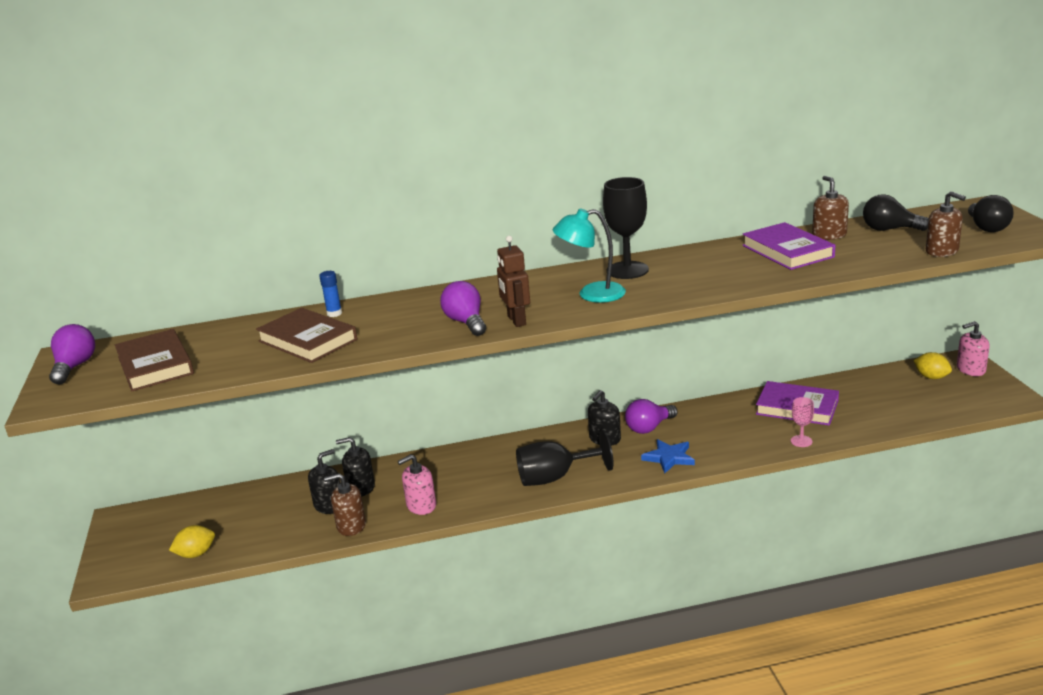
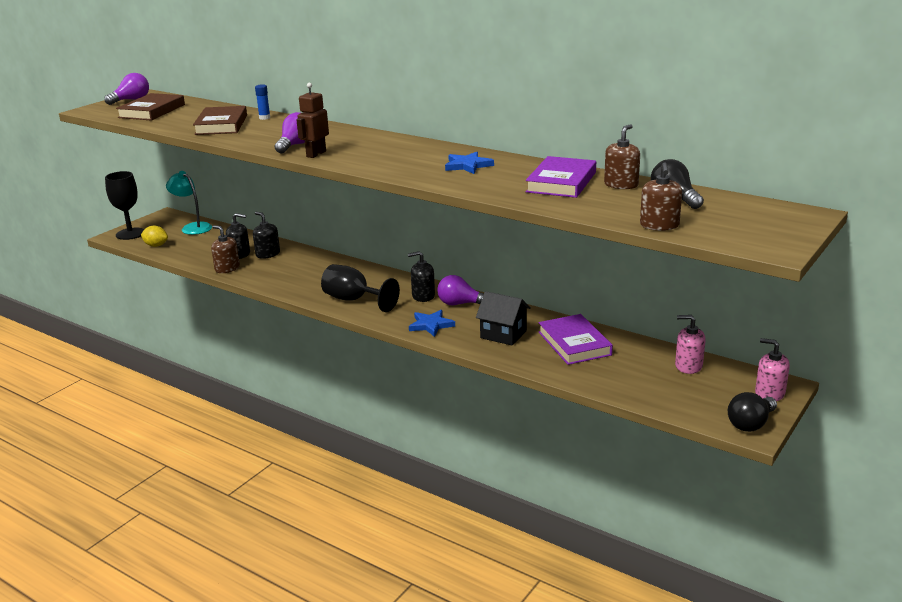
camera: 45 degrees right, 0 degrees up
(421, 506) = (271, 277): pink soap dispenser -> pink soap dispenser (688, 366)
(591, 294) = (386, 157): turquoise lamp -> turquoise lamp (192, 227)
(627, 270) = (442, 154): black goblet -> black goblet (130, 234)
(680, 270) = (467, 165): none -> blue star
(737, 431) = (503, 334): none -> black house
(801, 441) = (526, 362): pink goblet -> none
(931, 377) = (722, 380): yellow lemon -> none
(987, 227) = (750, 227): black light bulb -> black light bulb (750, 424)

